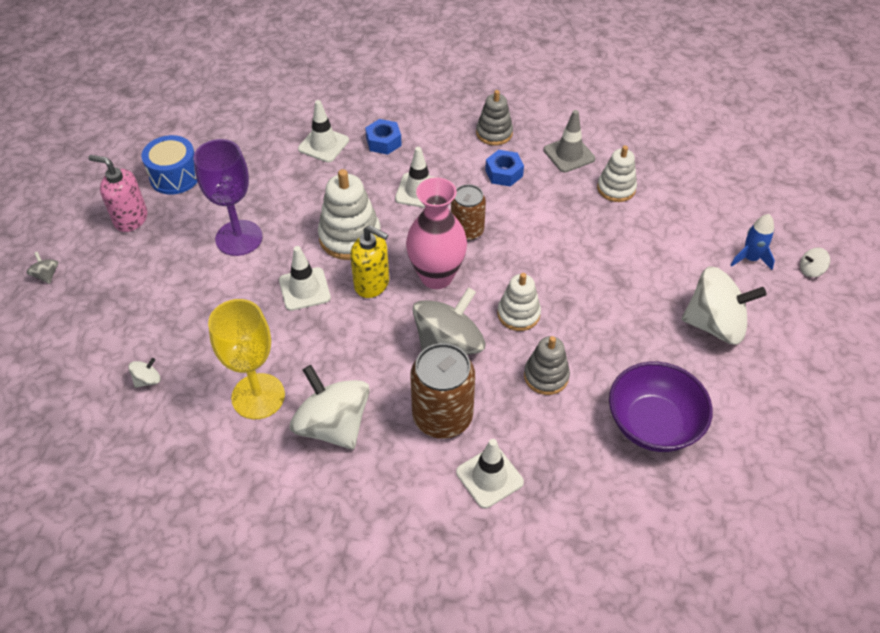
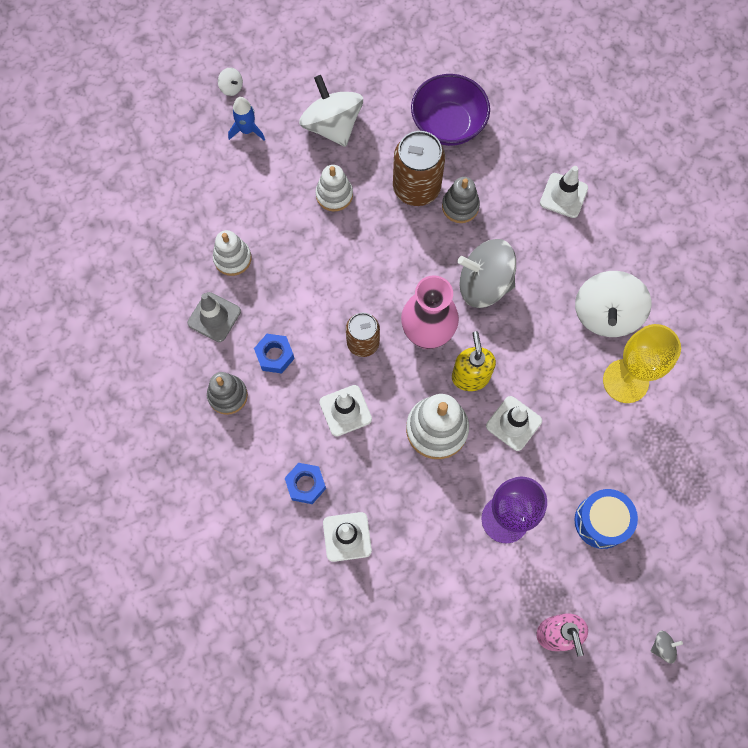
camera: 125 degrees left, 20 degrees up
(46, 275) = (662, 647): grey spinning top -> grey spinning top turned 135 degrees counterclockwise
(147, 380) = (677, 470): white spinning top -> none
(175, 176) = (482, 641): blue drum -> blue drum (601, 521)
(442, 417) = (543, 250): brown can -> brown can (416, 188)
(518, 314) = (419, 255): white stacking toy -> white stacking toy (334, 195)

